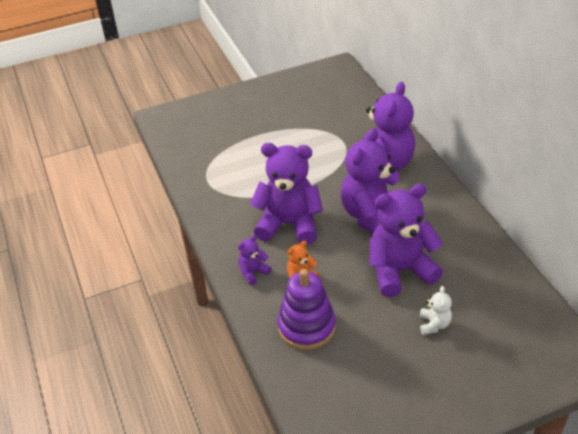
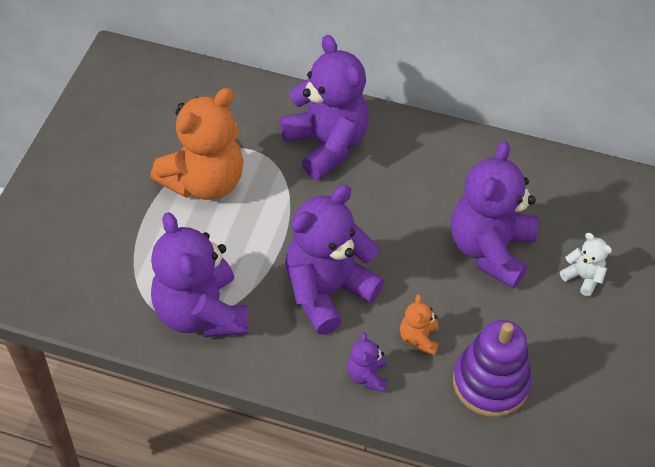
camera: 55 degrees left, 10 degrees up
(301, 140) = (204, 181): none -> orange teddy bear
(371, 216) = (391, 213): purple teddy bear -> purple teddy bear (201, 312)

